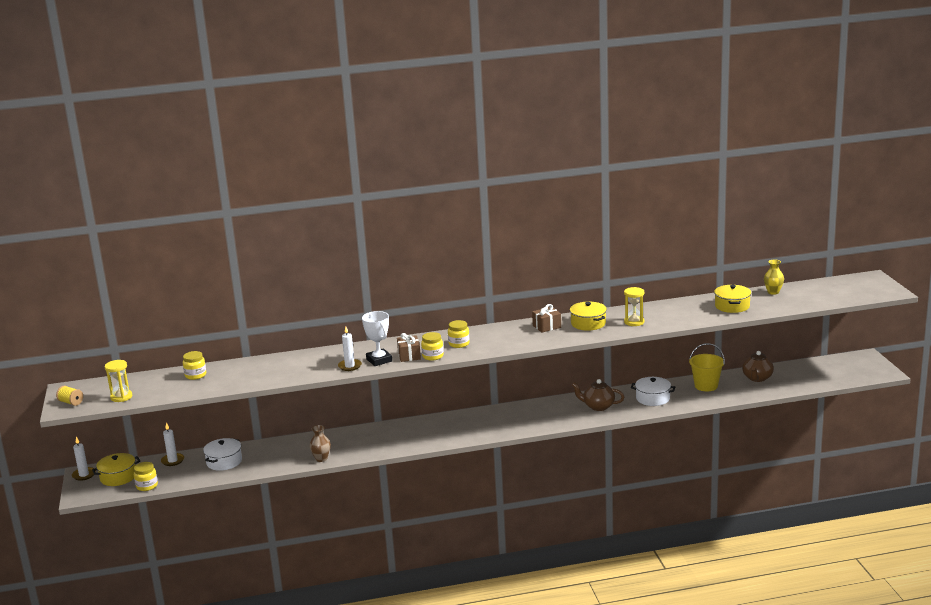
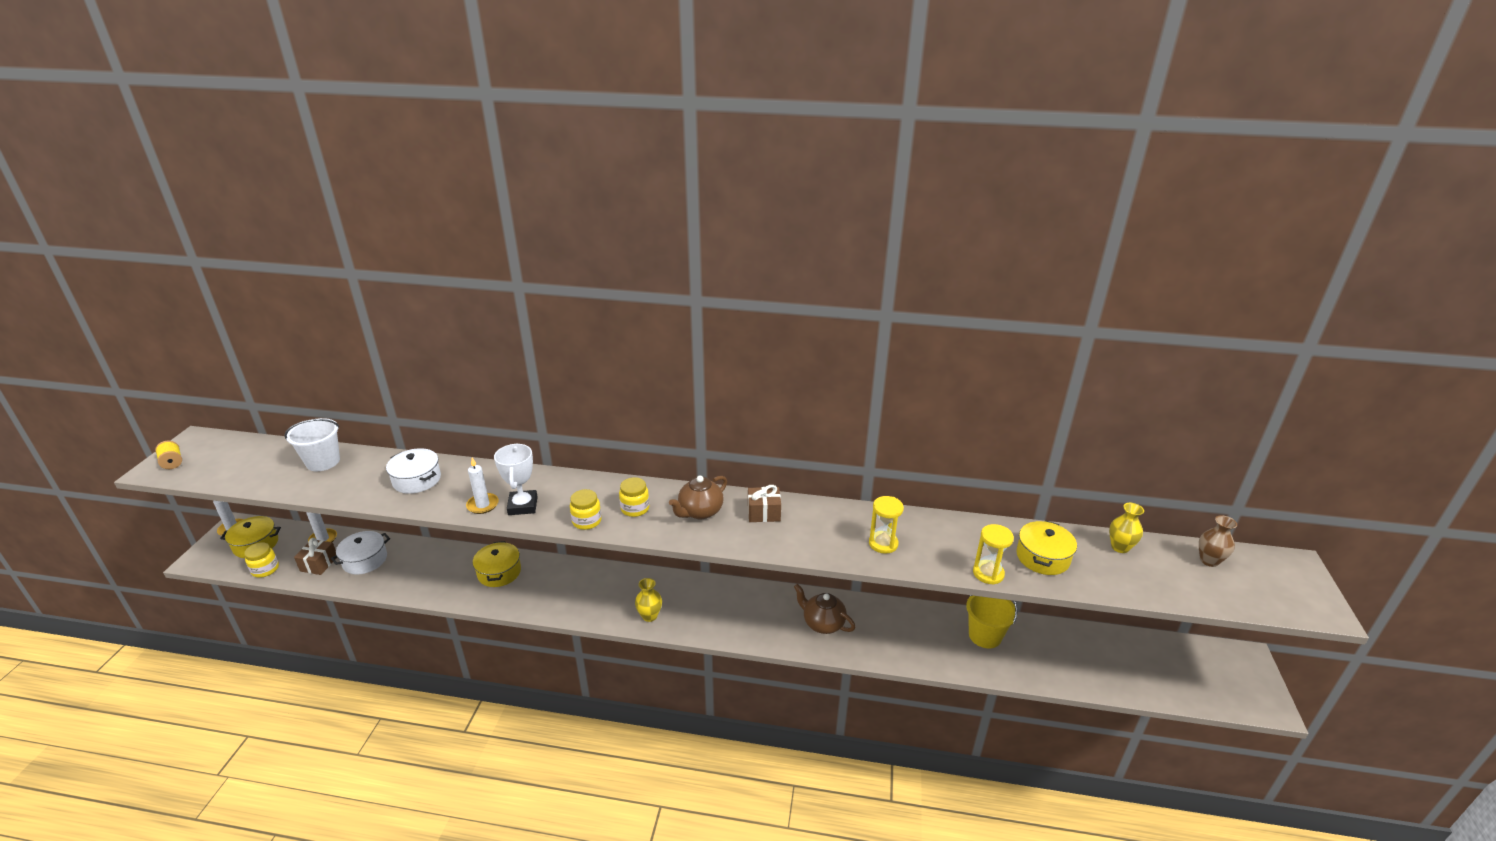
camera: 20 degrees right, 10 degrees up
(121, 397) = (222, 471): yellow hourglass -> yellow hourglass (988, 573)
(195, 375) = (323, 462): yellow jar -> white bucket
(321, 458) = (457, 594): brown vase -> brown vase (1209, 560)
(409, 356) = (562, 510): brown gift -> brown gift (319, 564)
(476, 433) = (649, 616): none -> yellow vase
(588, 323) = (820, 525): yellow pot -> yellow pot (499, 572)
(653, 398) = (901, 634): white pot -> white pot (417, 480)
(757, 378) = (1064, 646): brown teapot -> brown teapot (700, 512)

